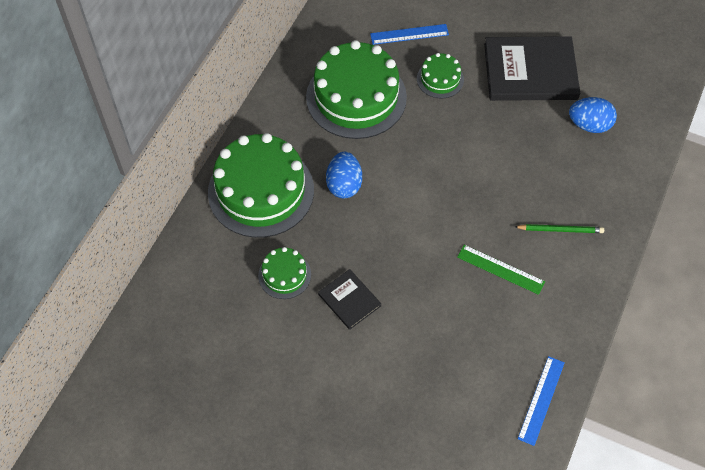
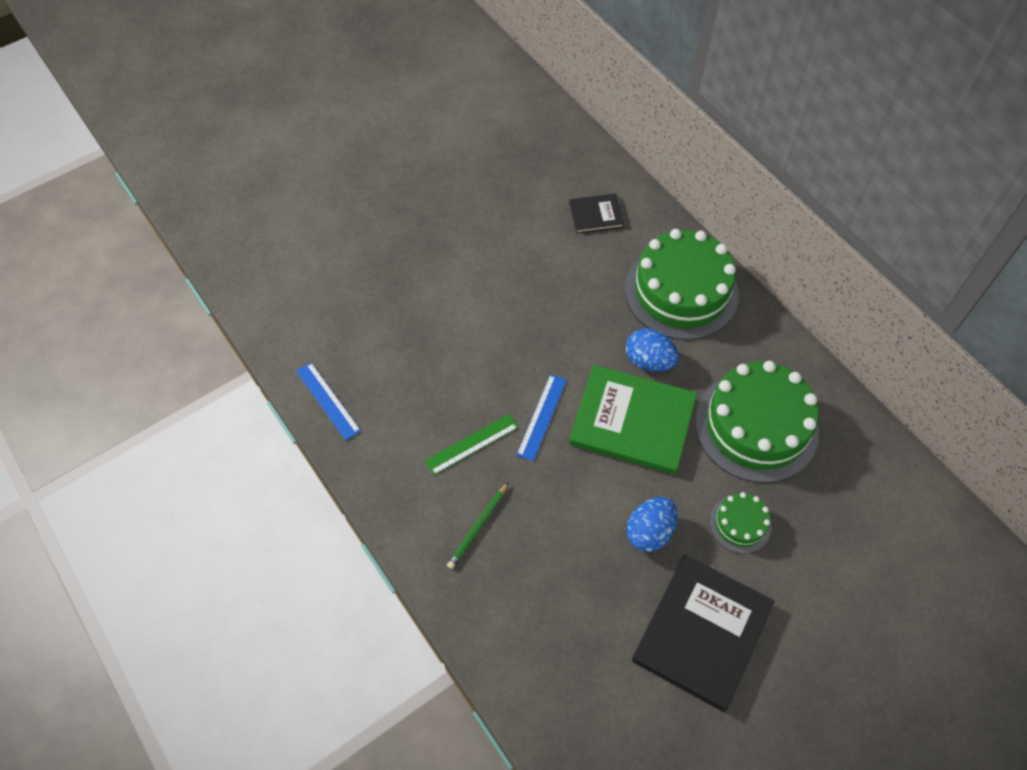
camera: 120 degrees right, 0 degrees up
(284, 275) = (579, 271): green cake -> none
(349, 300) = (522, 306): black book -> black book (596, 215)
(405, 173) = (632, 421): none -> green book
(409, 34) = (824, 528): blue ruler -> blue ruler (541, 416)
(589, 125) = (589, 649): blue egg -> blue egg (649, 532)

